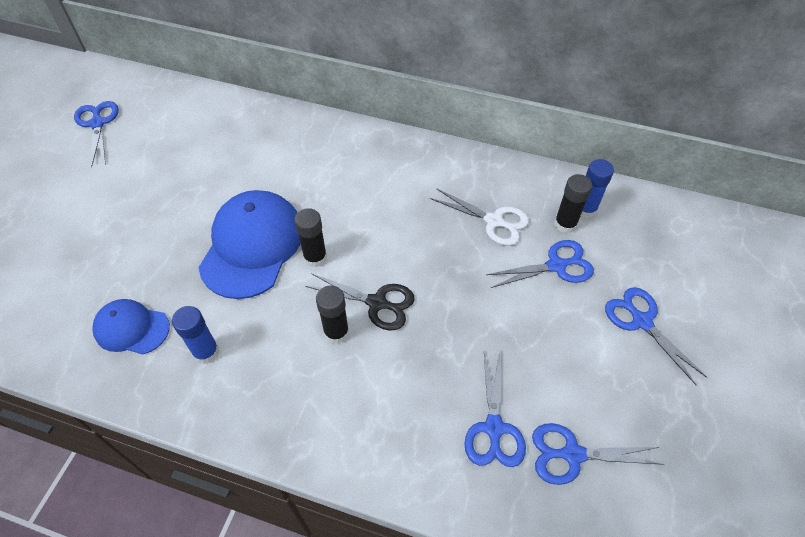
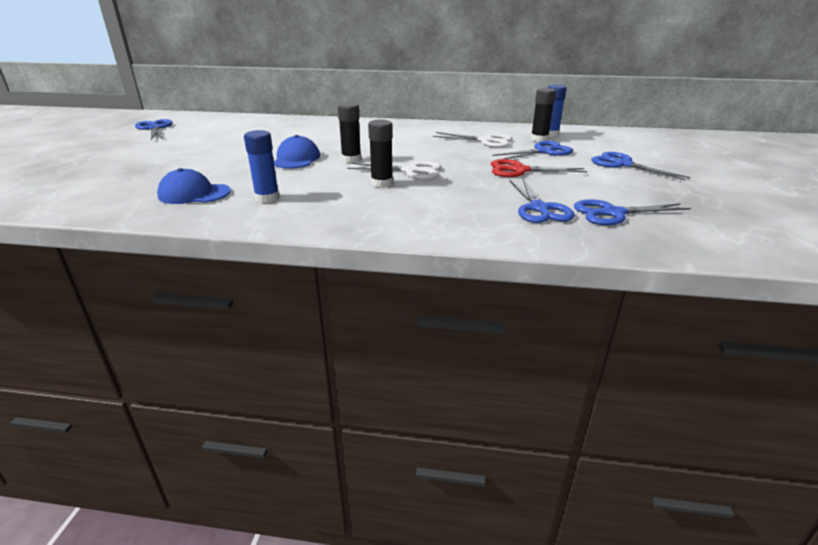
camera: 10 degrees left, 25 degrees down
(252, 246) = (296, 159): blue cap -> blue cap, size x0.56
(377, 303) = (410, 171): black scissors -> white scissors
(507, 320) = (520, 170): none -> red scissors

